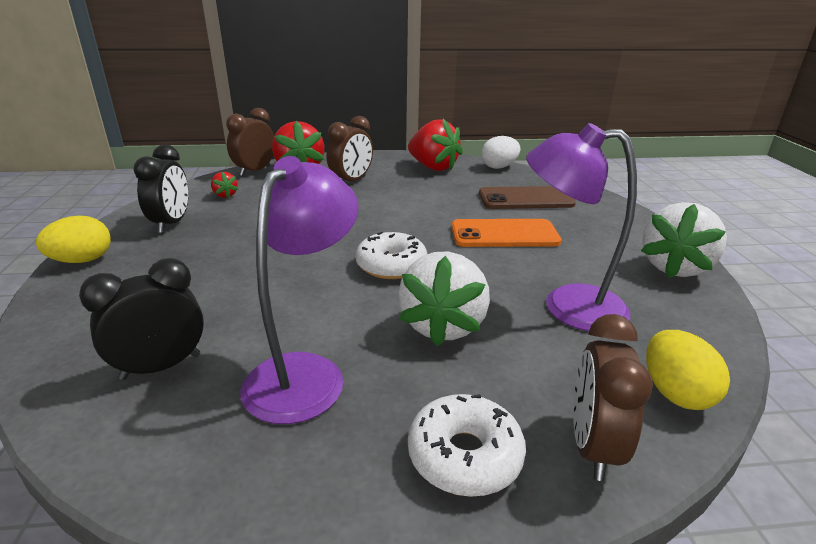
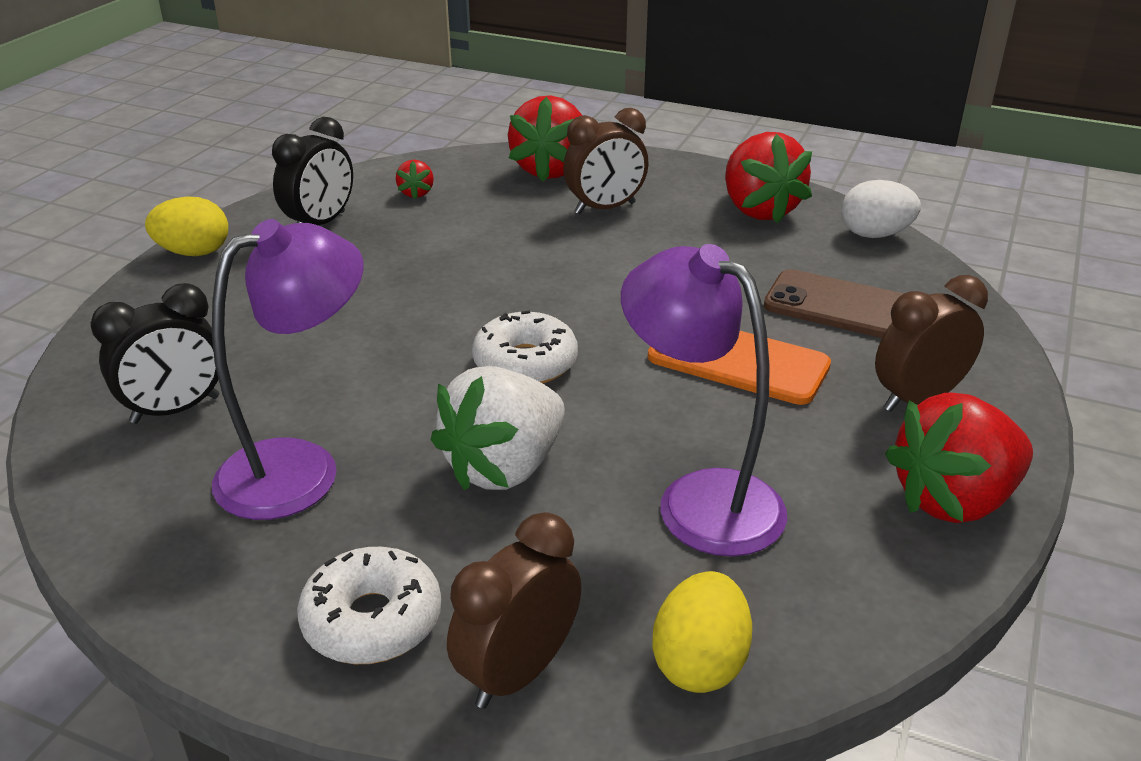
camera: 30 degrees right, 5 degrees up
(161, 366) = (176, 410): black clock -> black clock turned 150 degrees clockwise
(255, 171) = (488, 159): brown clock -> brown clock (917, 399)
(675, 267) = (954, 500): white strawberry -> red strawberry

